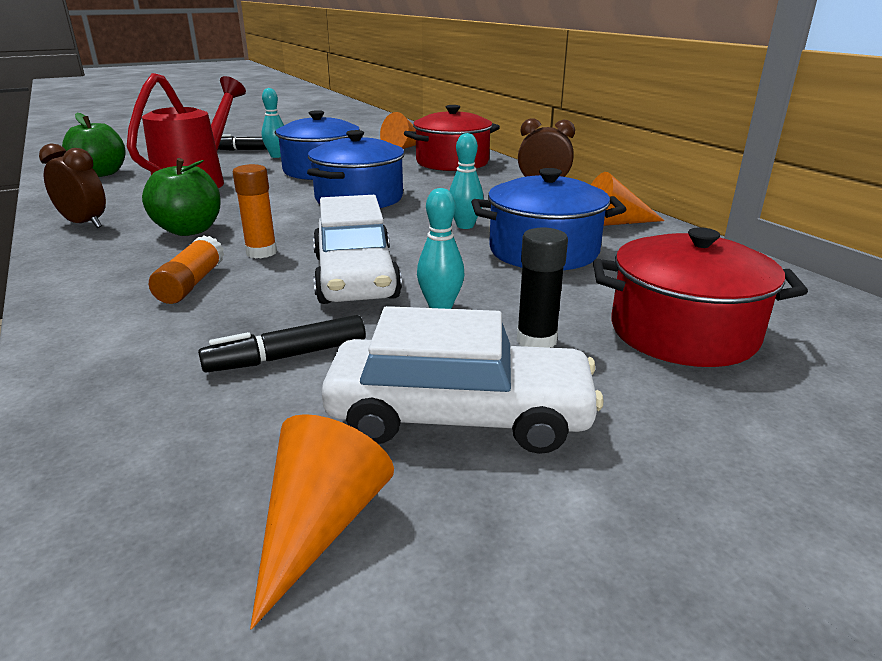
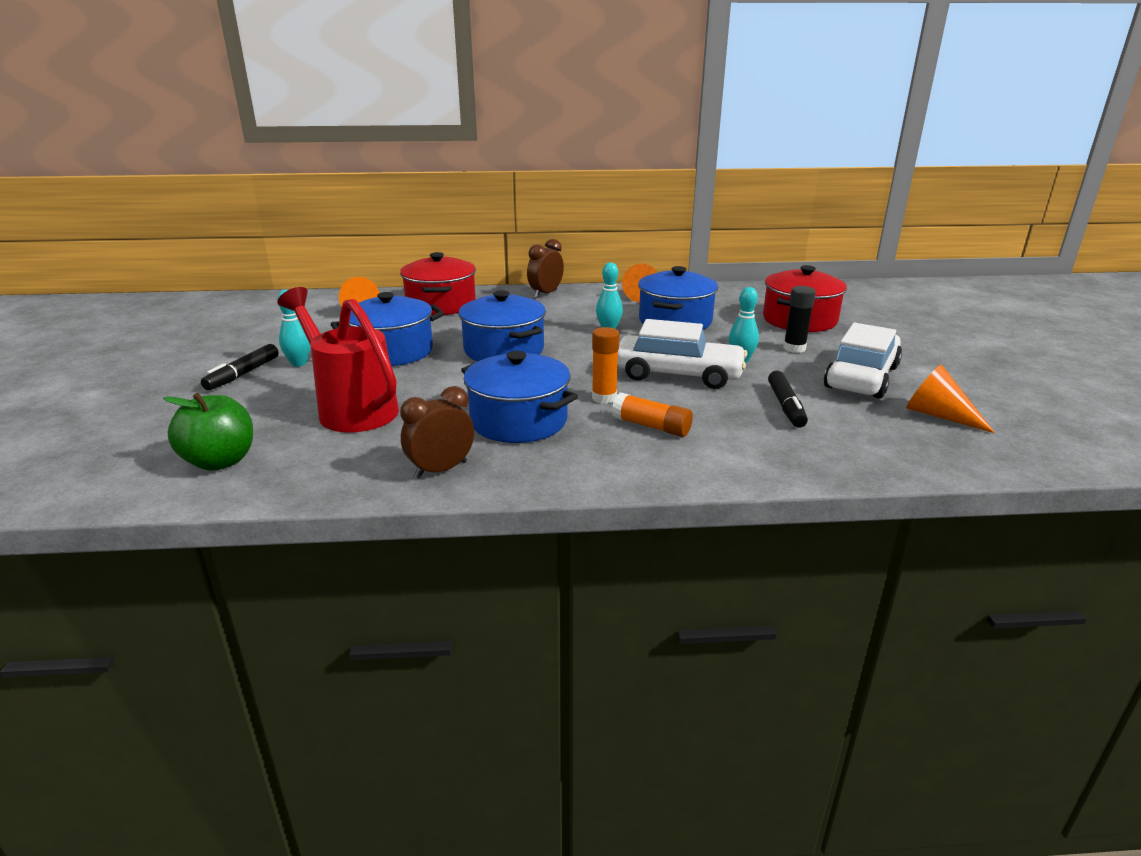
camera: 65 degrees left, 0 degrees up
(189, 230) = (518, 421): green apple -> blue pot

